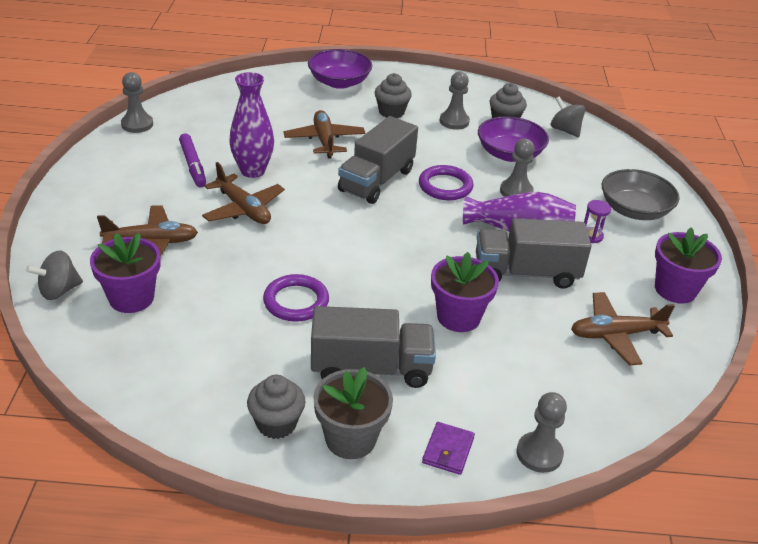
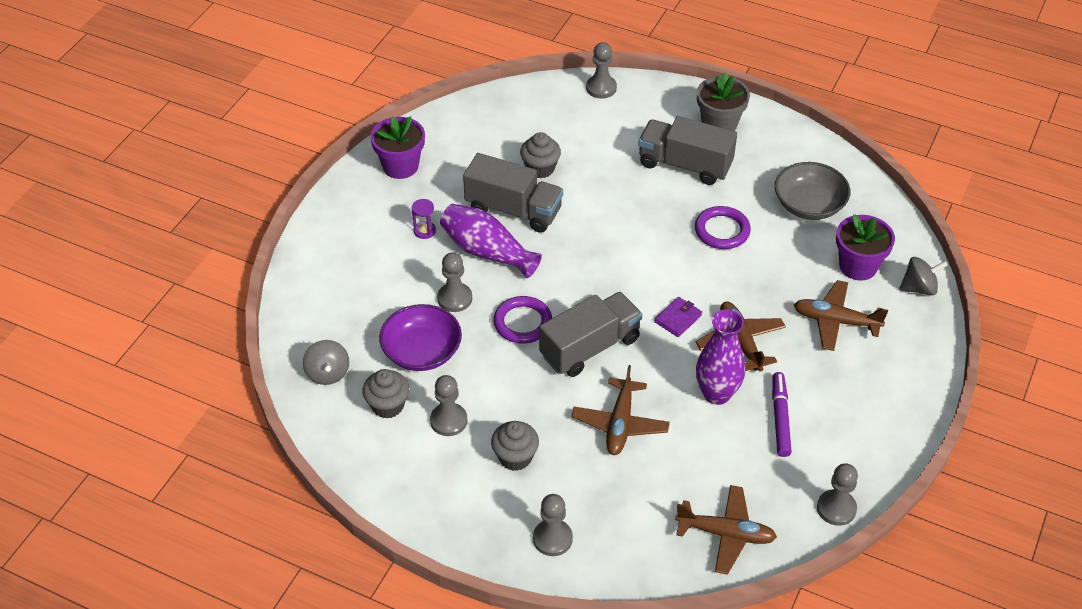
camera: 155 degrees left, 10 degrees up
(276, 423) = (765, 145): grey cupcake -> grey cupcake (540, 168)
(339, 82) = (552, 539): purple bowl -> grey pawn
(448, 450) = (658, 103): purple wallet -> purple wallet (678, 318)
(458, 317) = (596, 186): purple flower pot -> none
(615, 335) = (484, 144): brown plane -> brown plane (726, 534)
(634, 210) = (357, 248): grey bowl -> grey bowl (809, 205)

